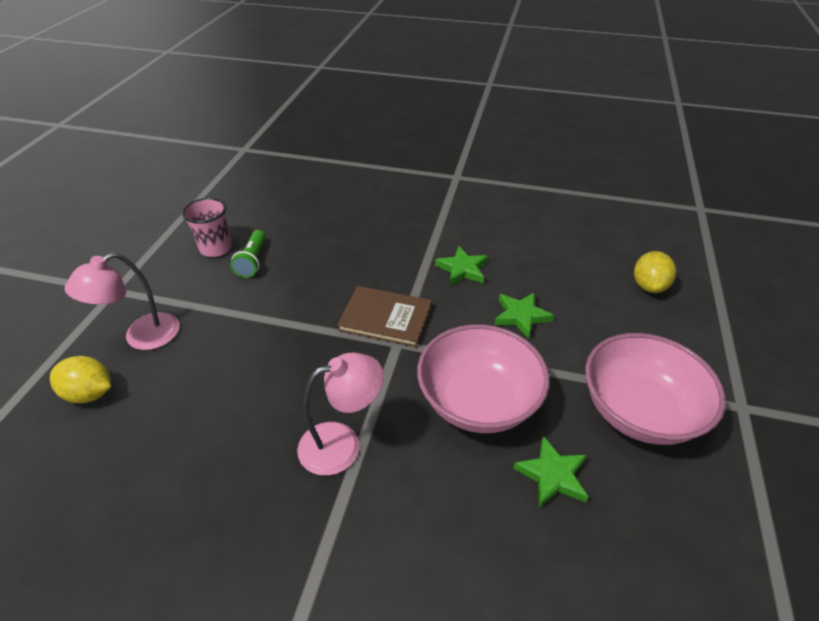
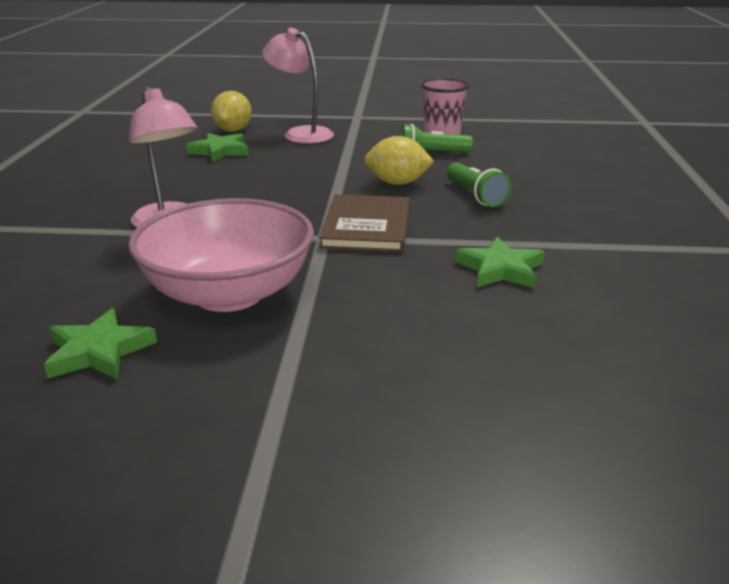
camera: 80 degrees right, 15 degrees down
(348, 256) = (475, 195): none -> green flashlight
(521, 316) = (412, 322): green star -> green star (220, 151)
(639, 411) = (209, 442): pink bowl -> none
(649, 286) = (593, 488): yellow lemon -> yellow lemon (397, 183)

